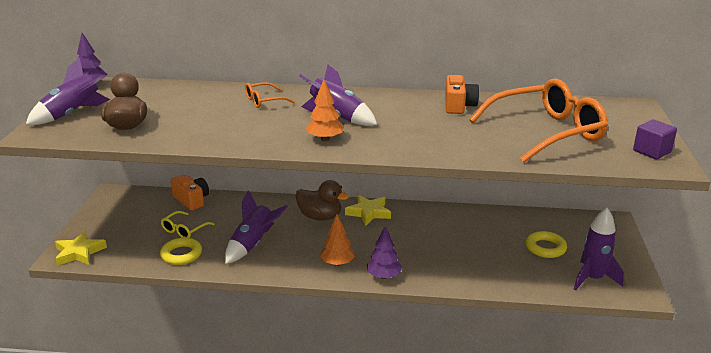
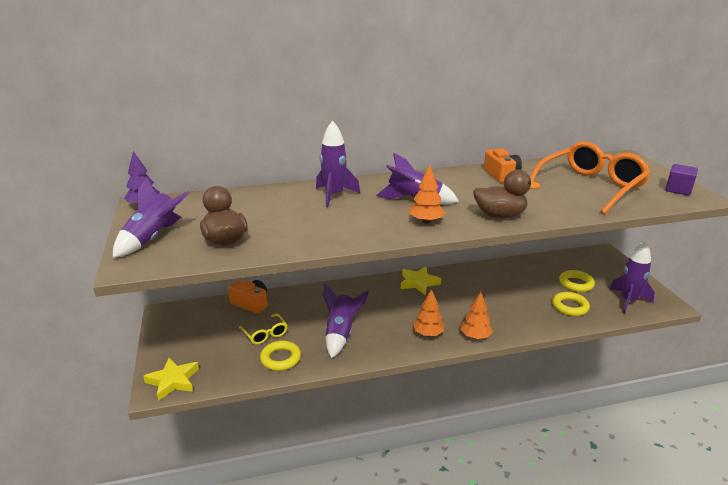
camera: 20 degrees left, 0 degrees up
(184, 230) = (265, 334): yellow glasses -> yellow glasses turned 45 degrees counterclockwise
(264, 101) = (334, 196): orange glasses -> purple rocket
(320, 217) = (381, 295): brown duck -> brown duck (500, 215)
(384, 276) = (475, 336): purple tree -> orange tree
(515, 269) = (570, 307): none -> yellow ring

